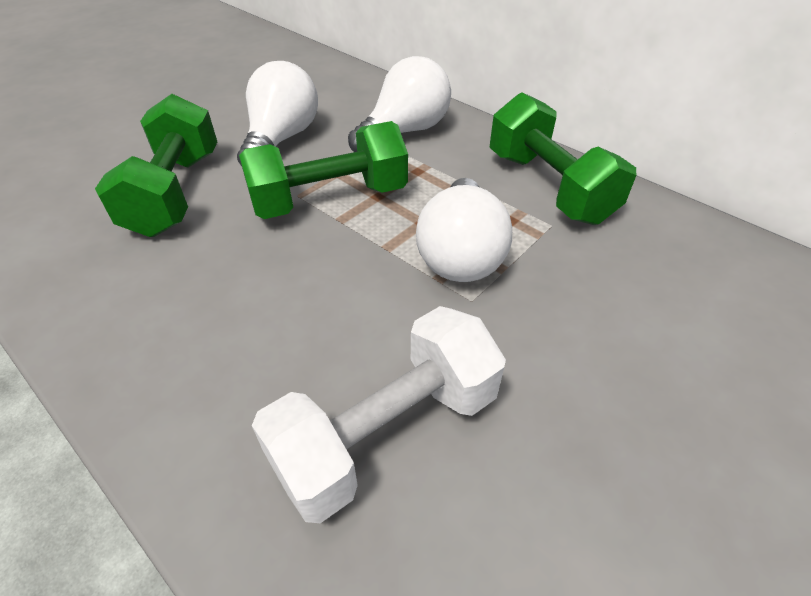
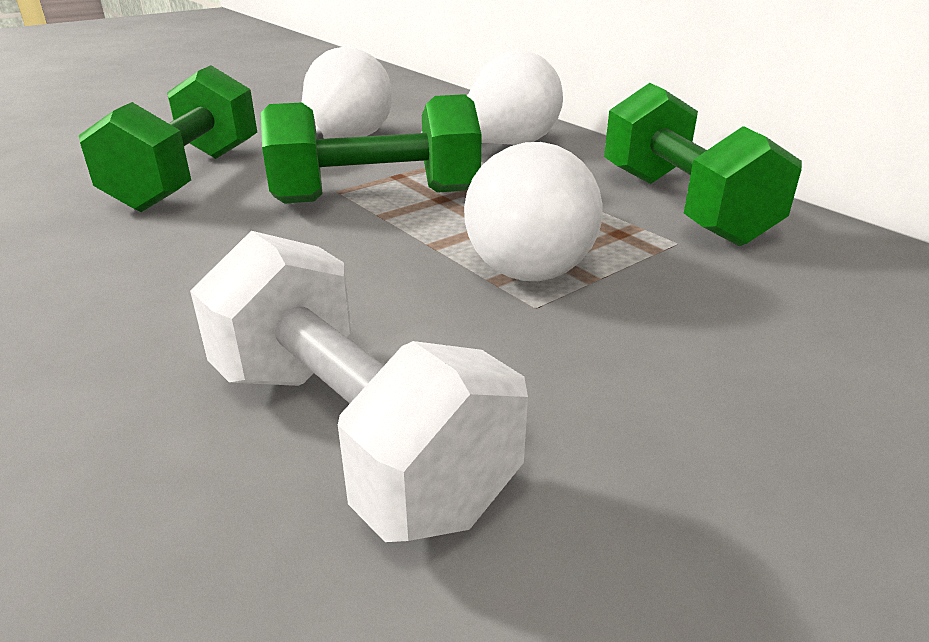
camera: 10 degrees right, 15 degrees down
(387, 432) = (353, 435): white dumbbell -> white dumbbell turned 75 degrees clockwise

